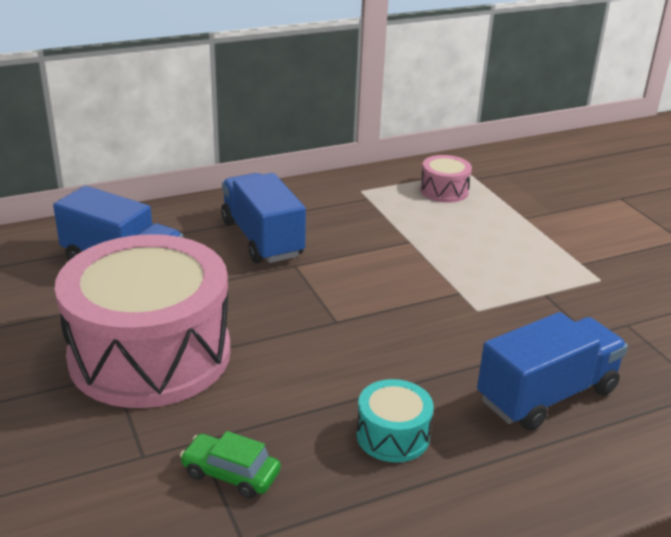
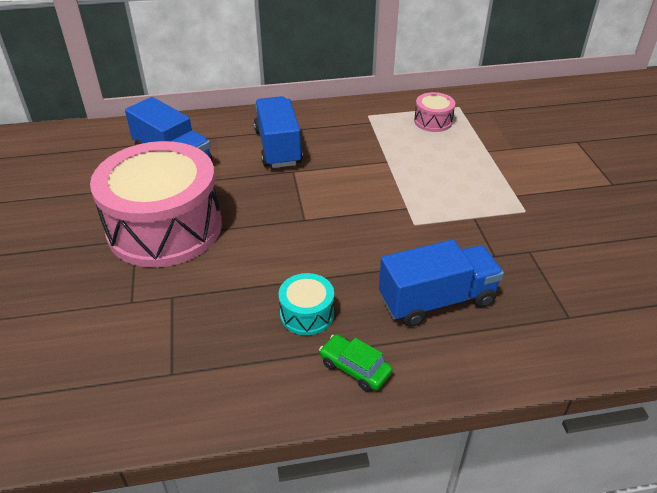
camera: 15 degrees right, 10 degrees up
(231, 474) = (183, 324): green car -> green car (355, 368)

